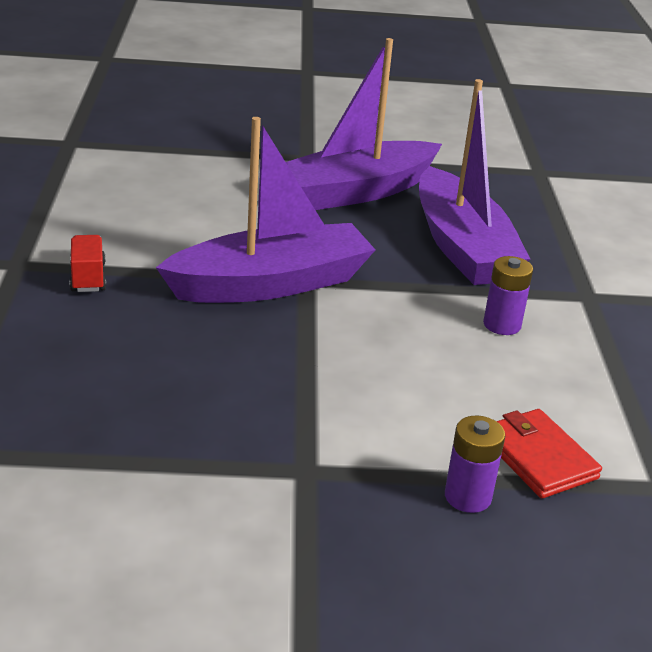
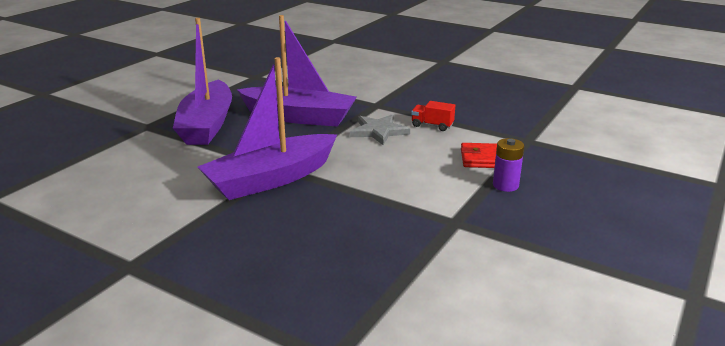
camera: 55 degrees left, 5 degrees down
(88, 277) = (185, 241): red truck -> red truck (432, 125)
(271, 284) = (271, 179): purple boat -> purple boat turned 135 degrees counterclockwise
(502, 325) = (378, 131): purple battery -> grey star

